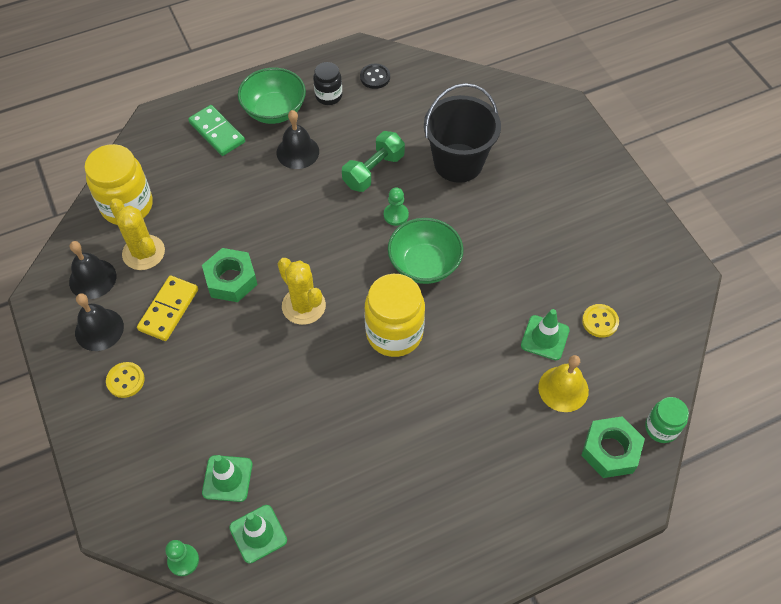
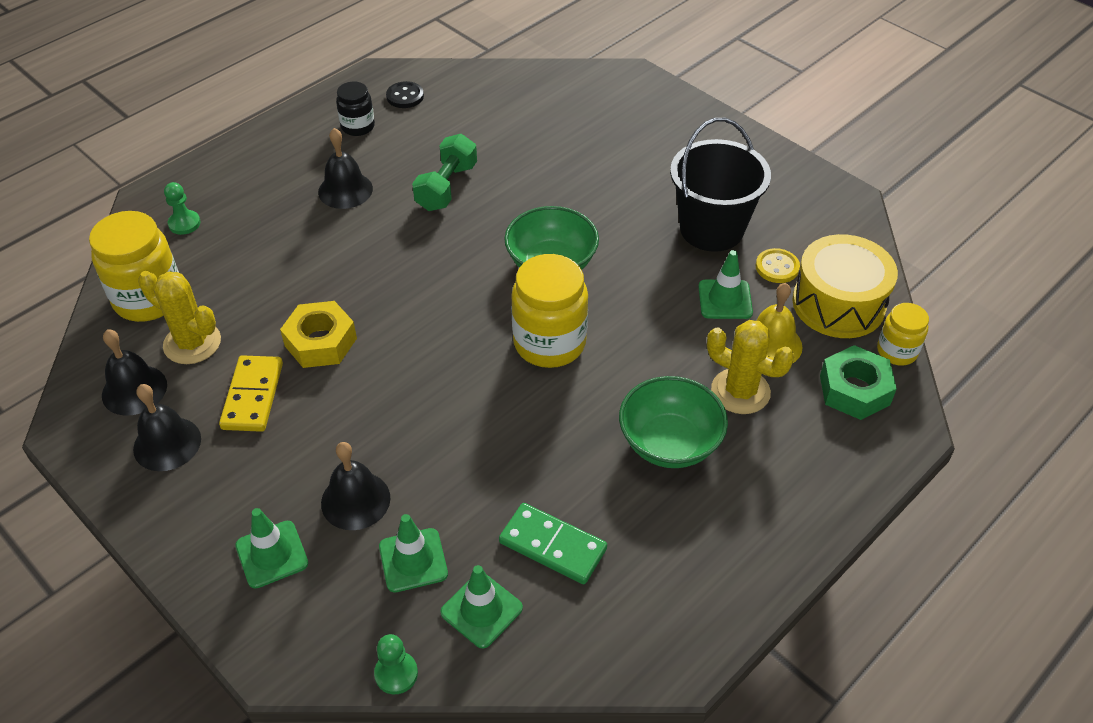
camera: 20 degrees left, 10 degrees down
(125, 380) = (228, 491): yellow button -> none
(136, 440) = (272, 554): none -> green traffic cone
(207, 417) = (355, 500): none -> black bell
(217, 132) = (234, 194): green domino -> green domino (552, 546)
(231, 280) = (320, 342): green nut -> yellow nut
(274, 110) = (297, 156): green bowl -> green bowl (669, 443)
(303, 306) = (425, 345): yellow cactus -> yellow cactus (740, 391)
(396, 215) = (494, 224): green pawn -> green pawn (184, 223)
(458, 163) = (542, 156): black bucket -> black bucket (711, 229)
(634, 370) = (838, 304): none -> yellow drum
(661, 428) = (897, 351): green jar -> yellow jar

